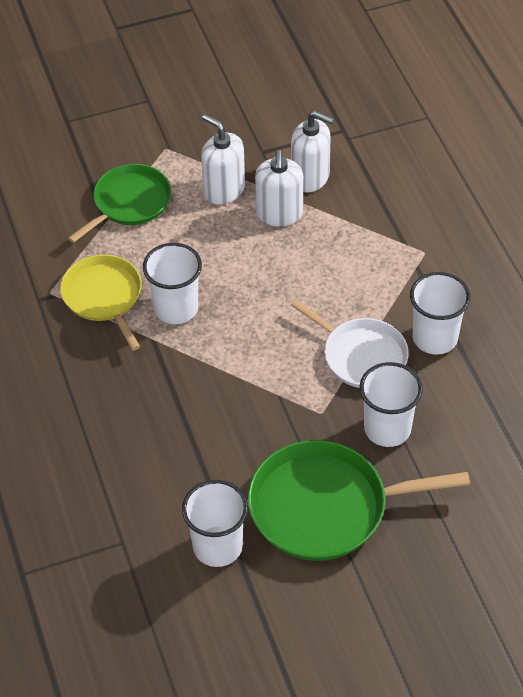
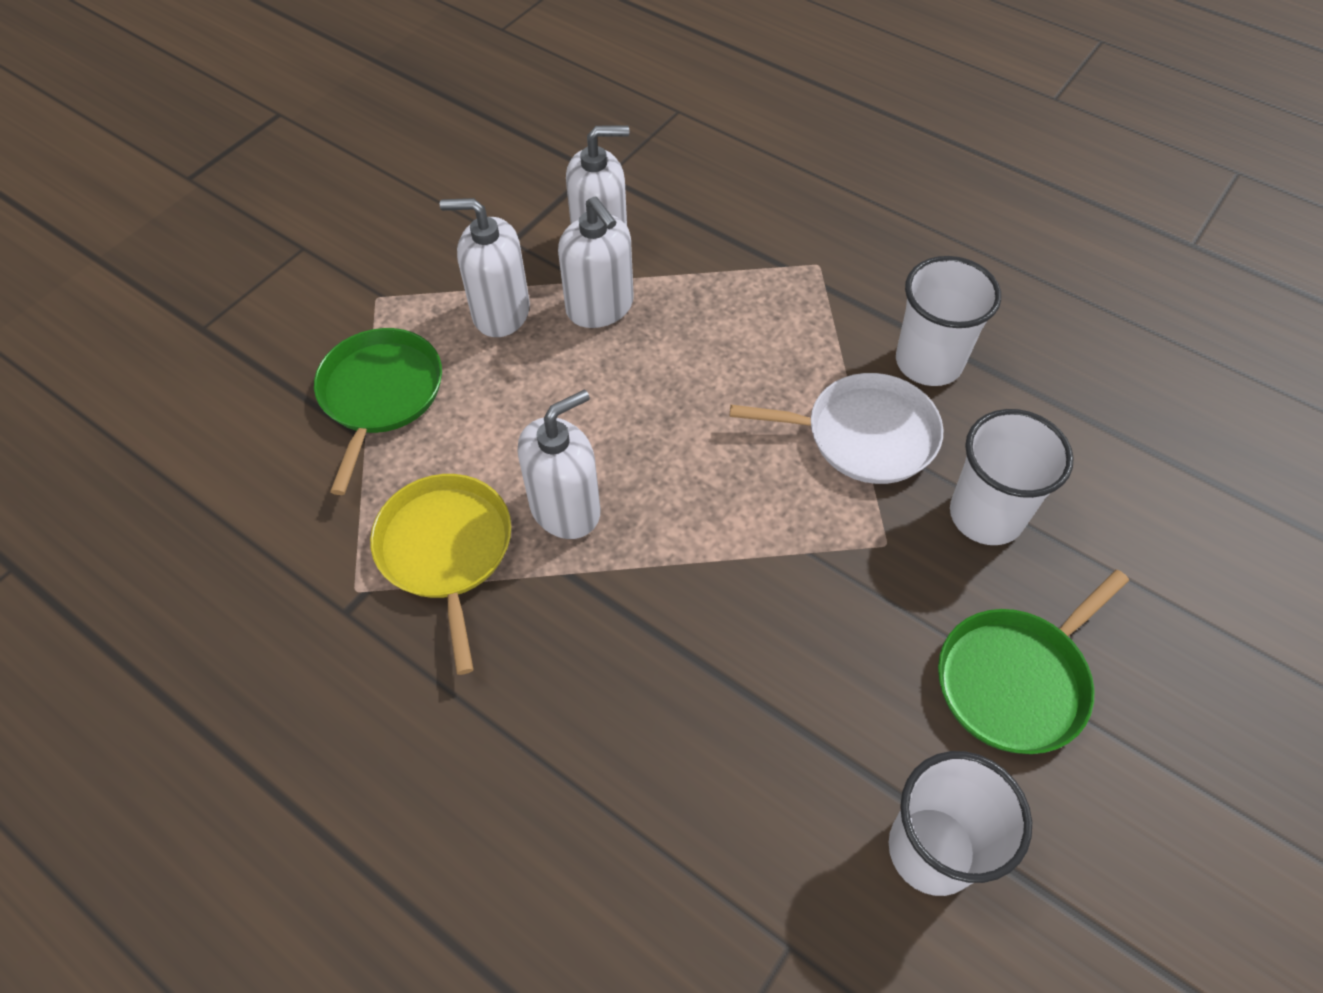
camera: 35 degrees left, 5 degrees up
(104, 297) = (446, 551): yellow pan -> yellow pan turned 45 degrees clockwise
(176, 308) = (565, 508): white cup -> white soap dispenser
(326, 507) = (1016, 680): green pan -> green pan, size x0.66

